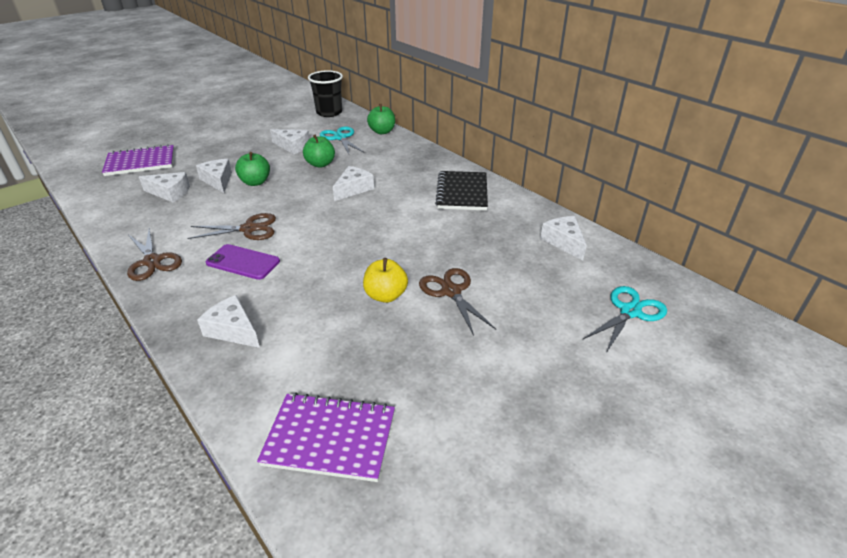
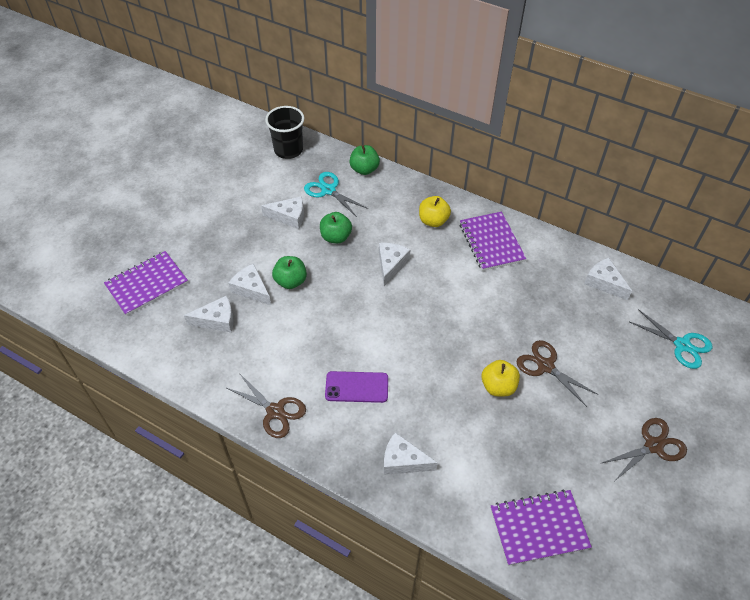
camera: 20 degrees left, 15 degrees up
(249, 229) = (332, 345): brown scissors -> brown scissors (654, 446)
(417, 170) = (433, 221): none -> yellow apple
(462, 192) = (491, 242): black notebook -> purple notebook
(630, 311) = (682, 345): turquoise scissors -> turquoise scissors turned 105 degrees clockwise

